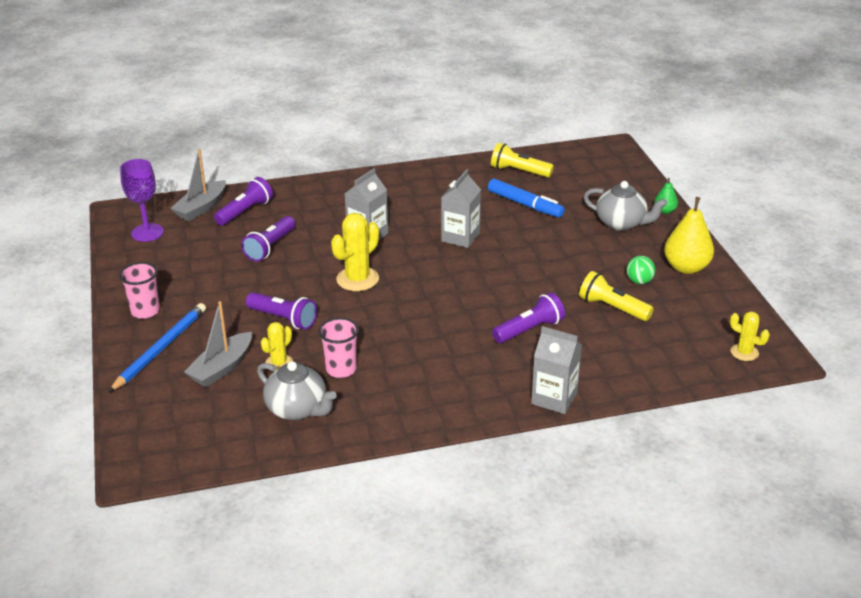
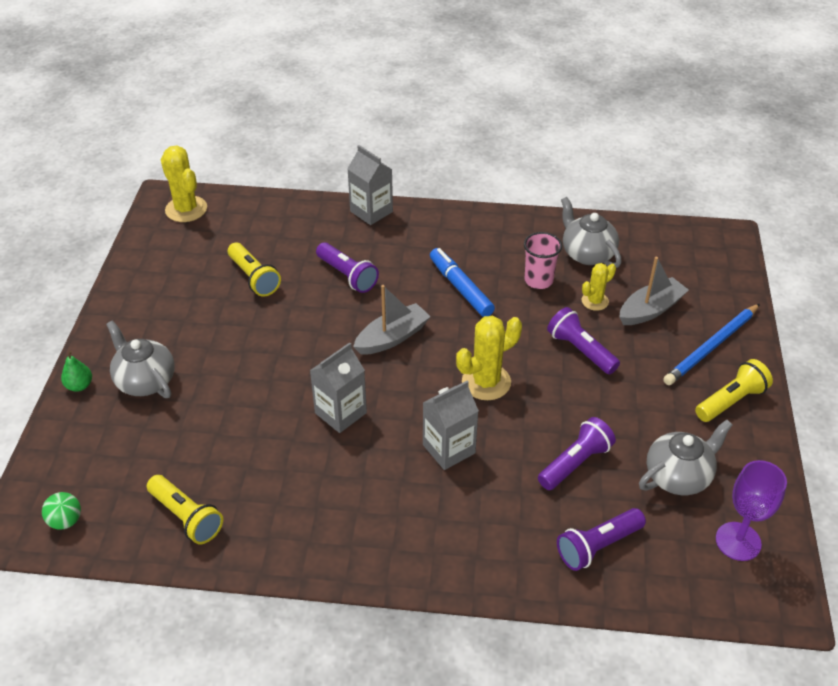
camera: 160 degrees left, 10 degrees up
(145, 311) = (731, 401): pink cup -> yellow flashlight
(190, 256) = (678, 476): none -> grey teapot
(201, 208) = (660, 575): grey boat -> grey boat (392, 337)
(524, 204) = (228, 447): blue marker -> blue marker (461, 288)
(529, 330) = (347, 275): purple flashlight -> purple flashlight turned 120 degrees counterclockwise
(639, 281) = (201, 300): green ball -> green ball (66, 521)
(686, 267) = (141, 303): yellow pear -> none
(744, 352) = (186, 209): yellow cactus -> yellow cactus, size x1.68

